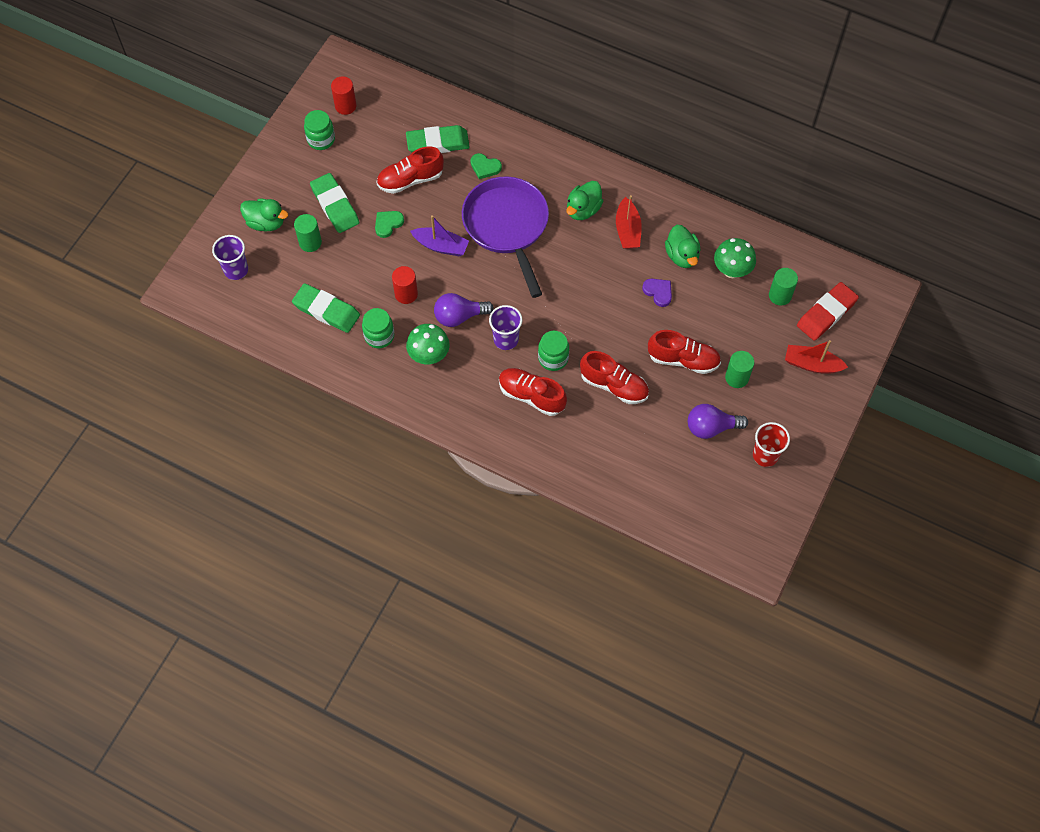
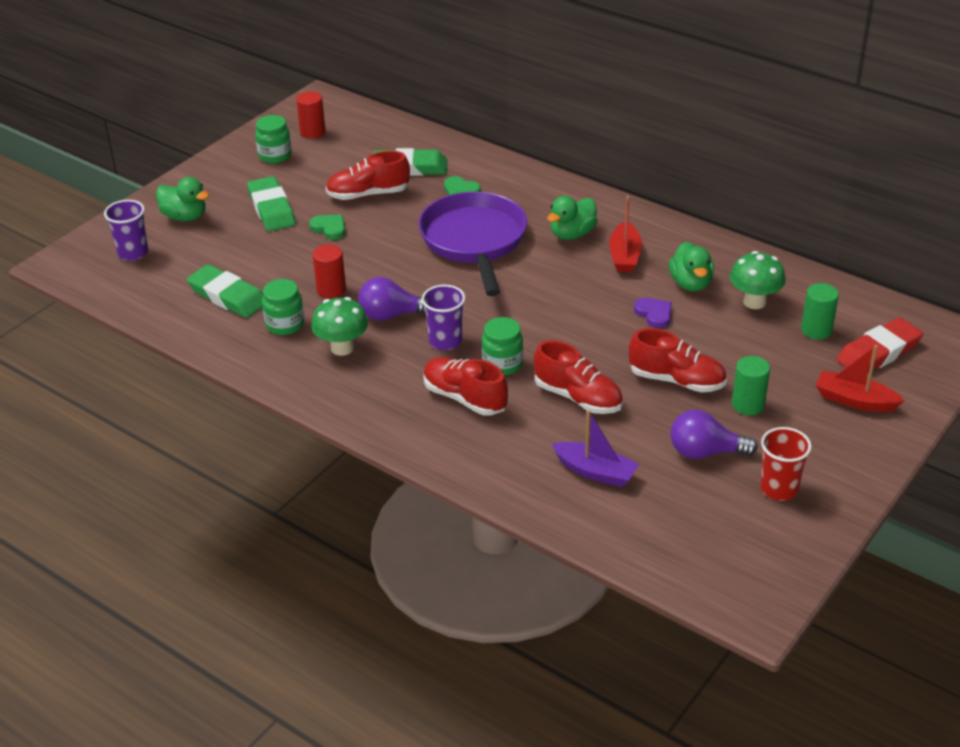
camera: 10 degrees right, 25 degrees down
(310, 242) = (230, 237): green cylinder -> none
(388, 224) = (329, 228): green heart -> green heart turned 75 degrees clockwise
(441, 246) = (388, 252): purple boat -> purple boat (595, 472)

